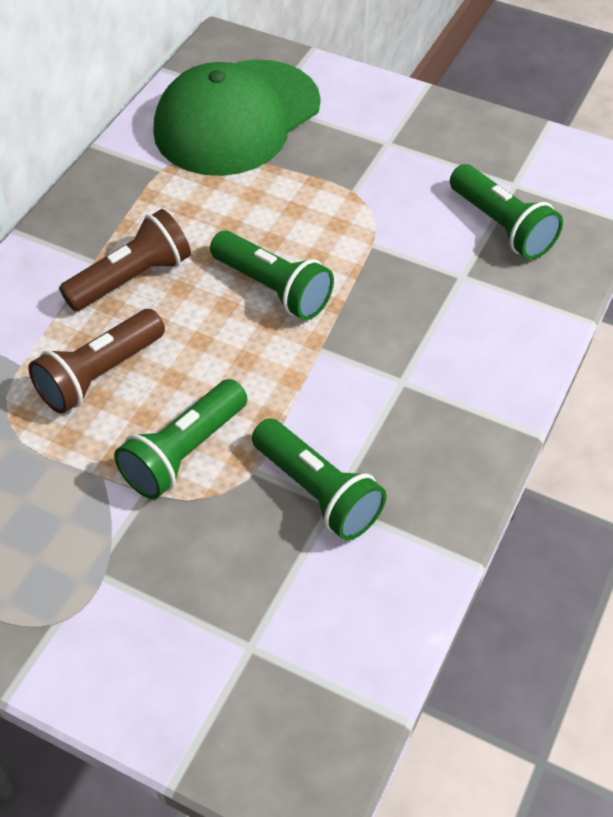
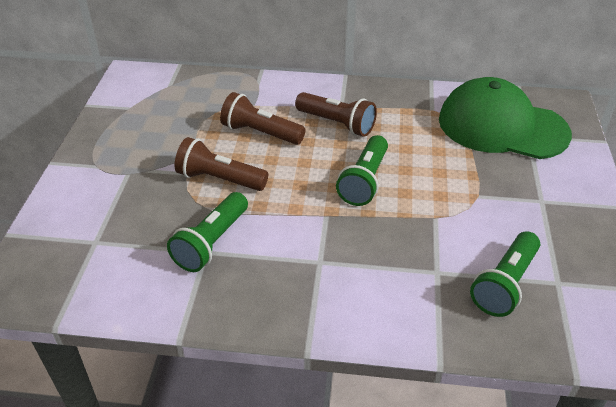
camera: 70 degrees right, 10 degrees down
(184, 452) = (219, 179): green flashlight -> brown flashlight

